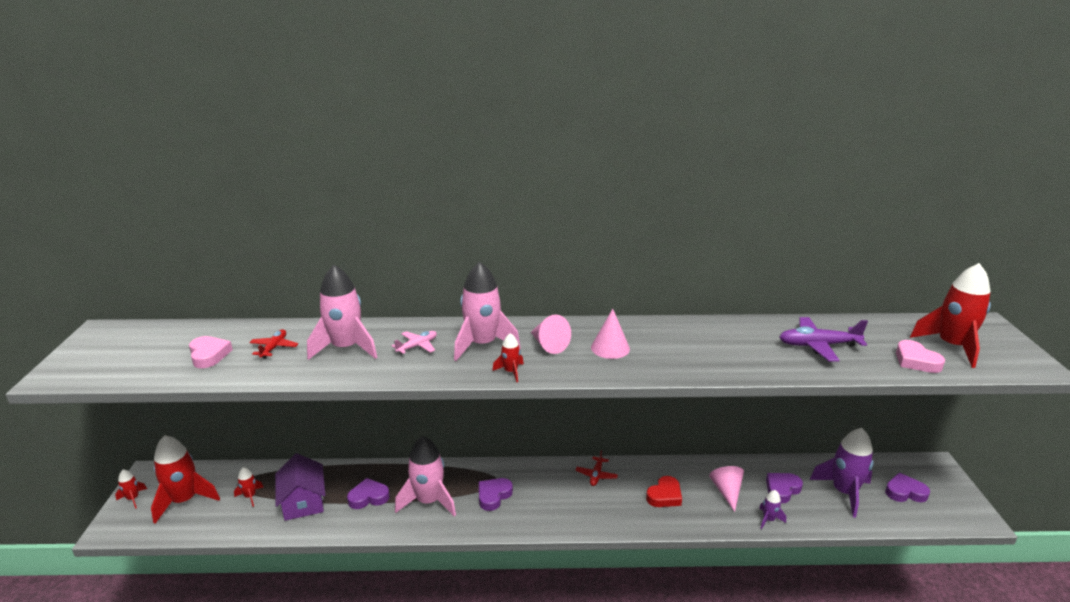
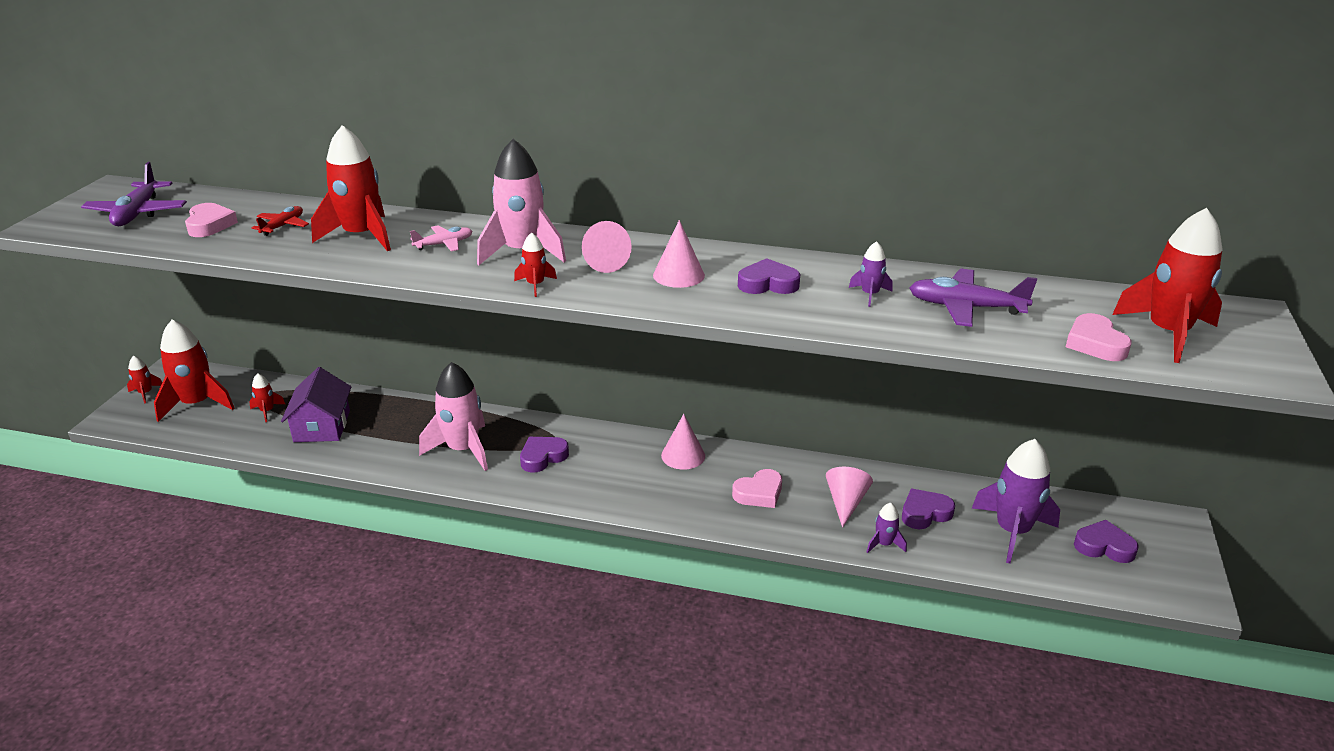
camera: 15 degrees right, 5 degrees up
(137, 352) = (138, 213): none -> purple plane
(346, 348) = (361, 236): pink rocket -> red rocket
(368, 497) = (396, 434): purple heart -> purple heart (768, 284)
(596, 475) = (683, 455): red plane -> pink cone
(664, 496) = (759, 493): red heart -> pink heart
(750, 345) = (870, 295): none -> purple rocket

